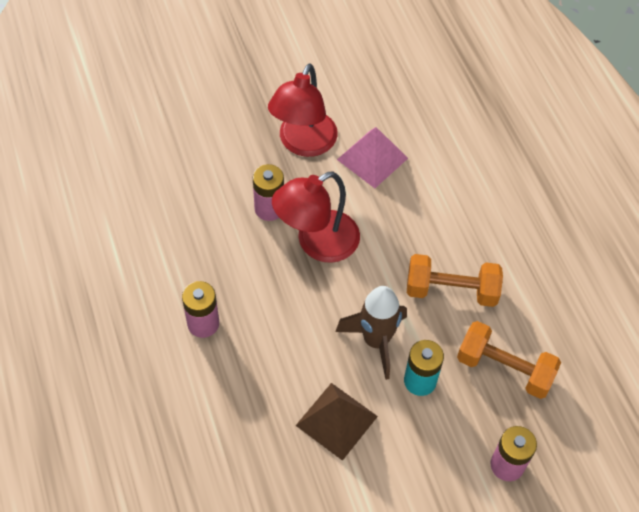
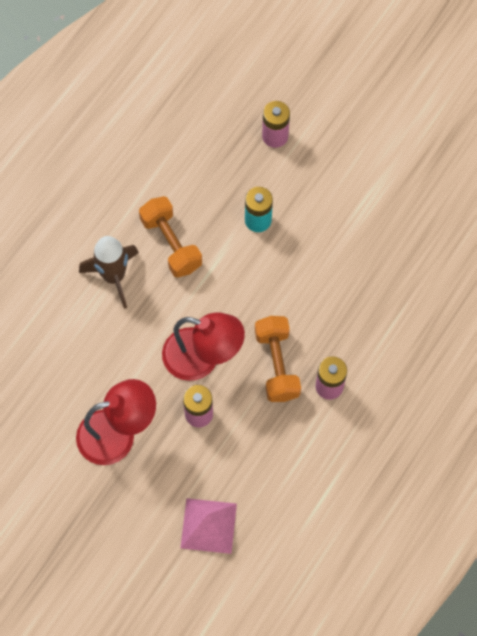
camera: 125 degrees left, 10 degrees up
(336, 420) = (327, 251): brown pyramid -> none
(372, 158) = (93, 372): pink pyramid -> pink pyramid (208, 525)
(376, 341) = (250, 266): brown rocket -> brown rocket (114, 277)
(504, 369) = (207, 176): orange dumbbell -> orange dumbbell (277, 365)

